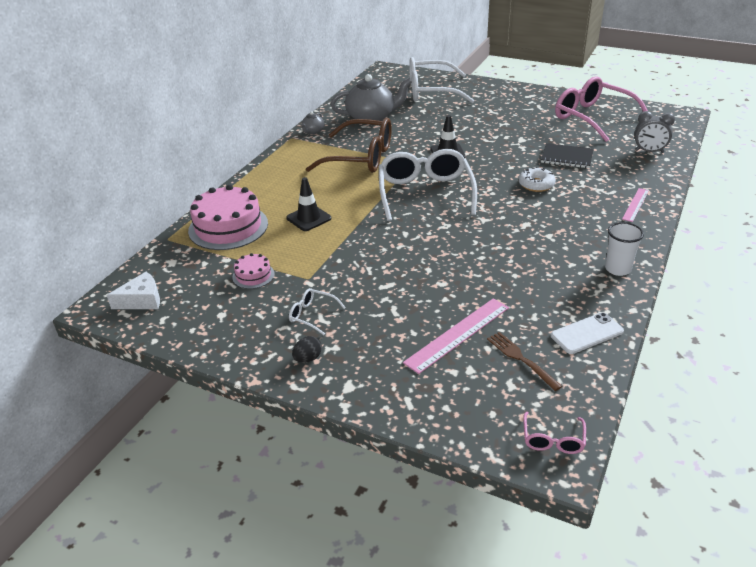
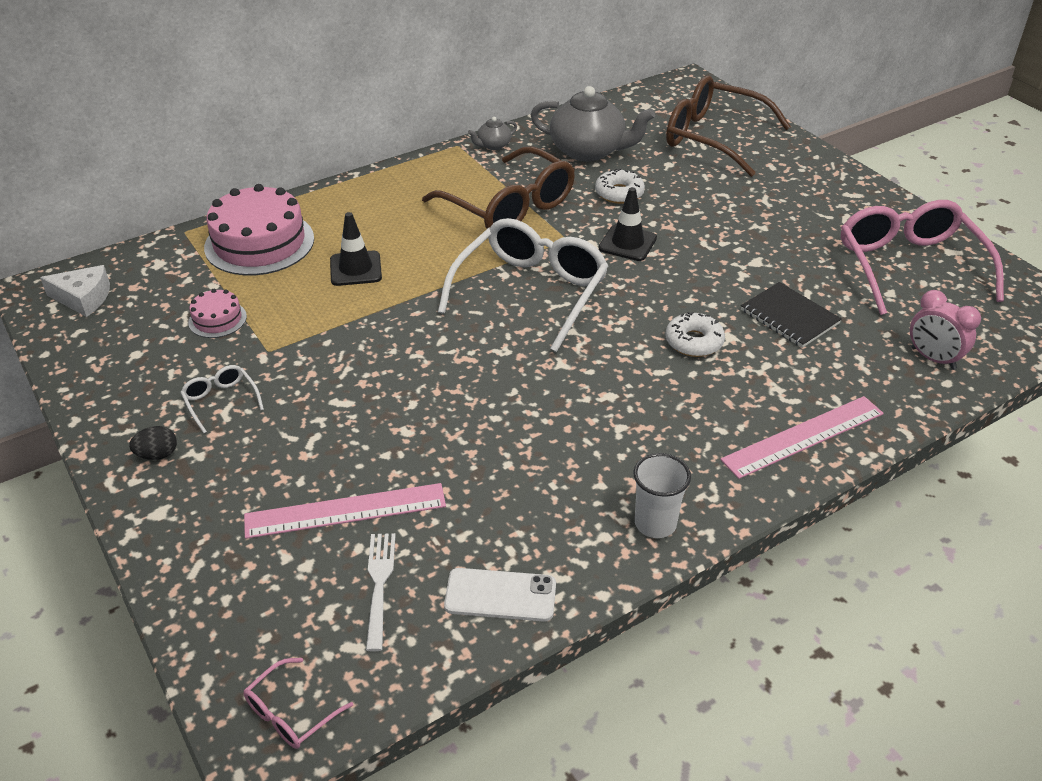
camera: 30 degrees right, 5 degrees up
(413, 132) = (619, 193): none -> white donut
(431, 91) = (714, 138): white glasses -> brown glasses
(521, 359) = (379, 585): brown fork -> white fork
(635, 204) = (803, 436): pink ruler -> pink ruler, size x1.66
(649, 151) = (933, 358): grey clock -> pink clock

